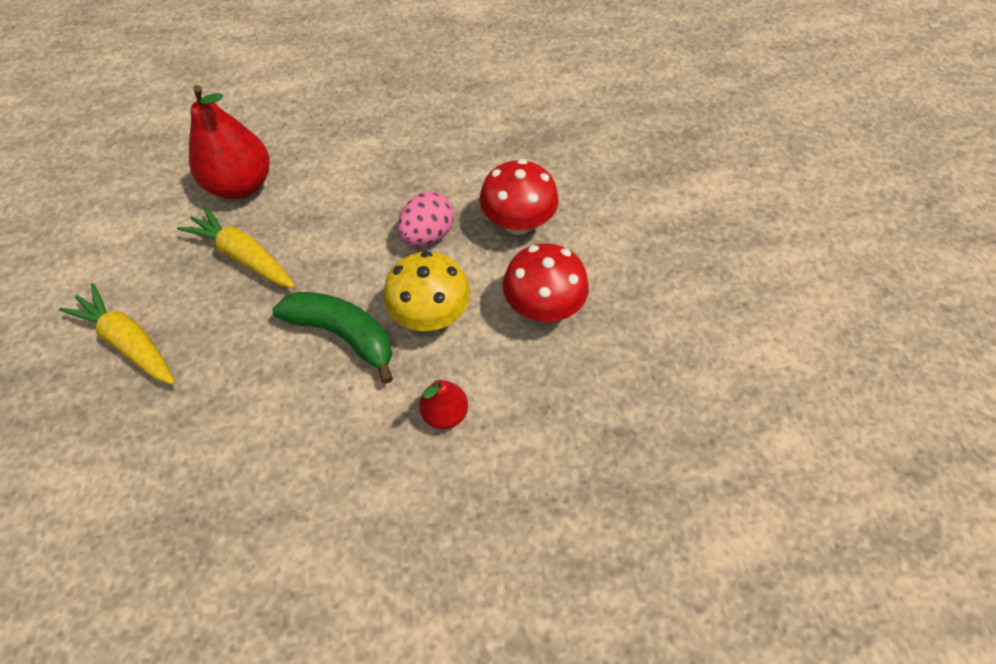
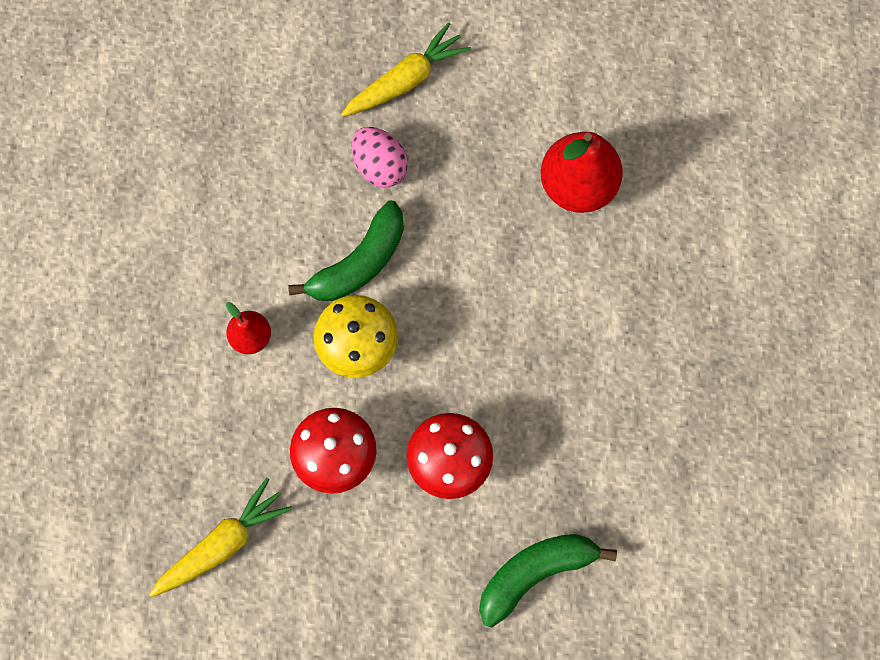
camera: 105 degrees right, 15 degrees up
(244, 256) = (478, 182): yellow carrot -> yellow carrot (222, 544)
(427, 235) = (458, 364): pink egg -> pink egg (380, 166)
(586, 151) = (535, 573): none -> green banana

